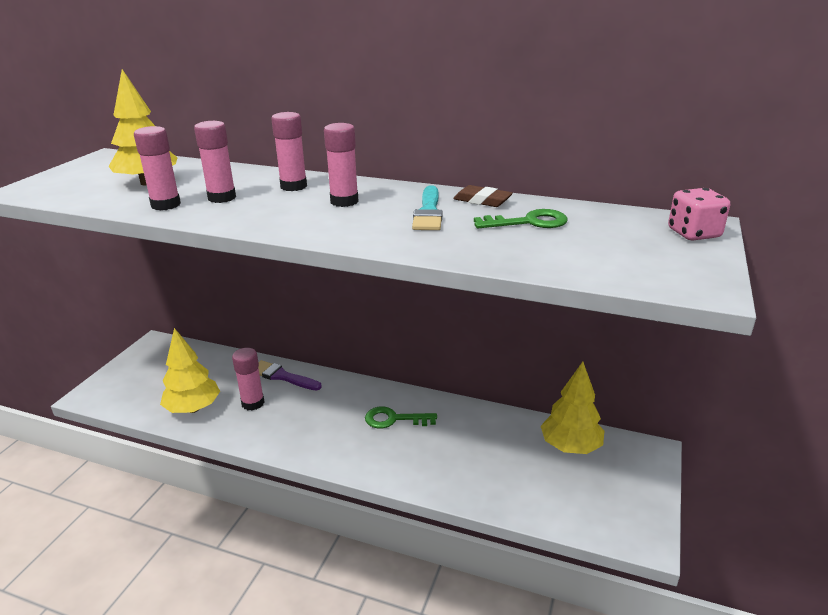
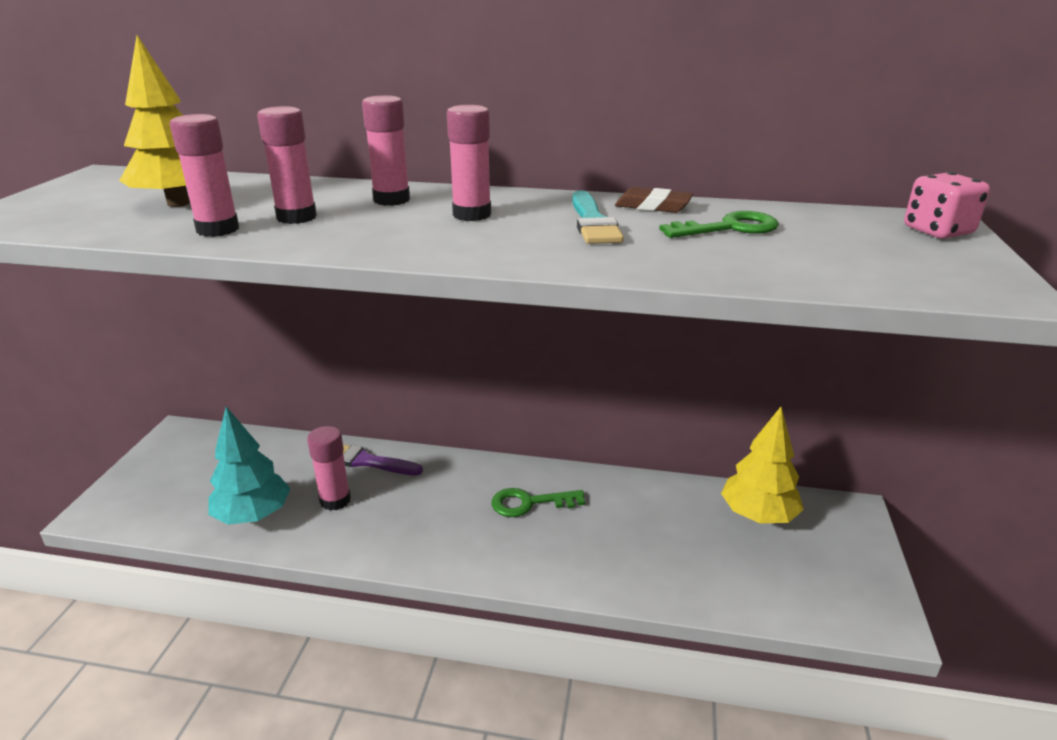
camera: 10 degrees left, 0 degrees up
(193, 408) = (253, 515): yellow tree -> turquoise tree

